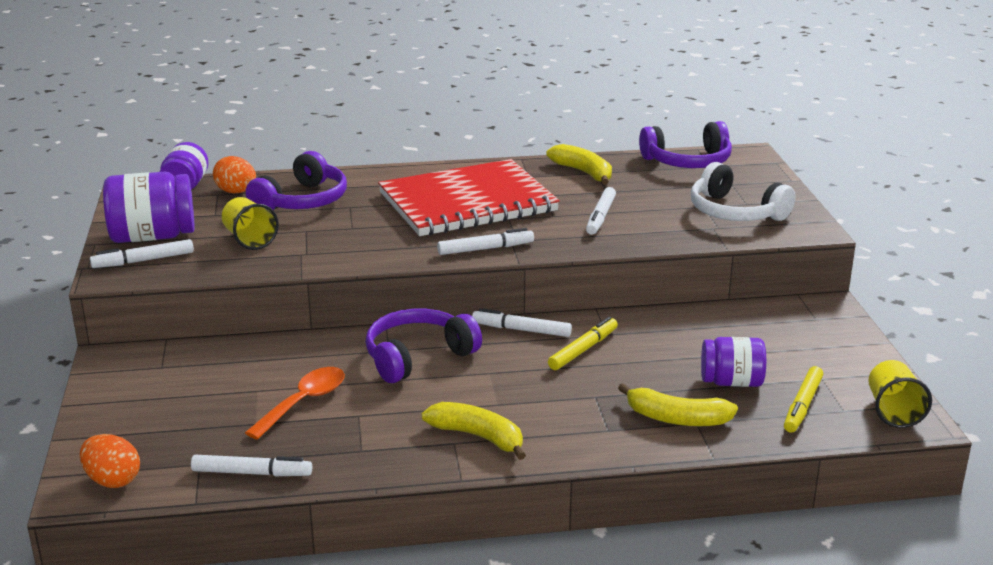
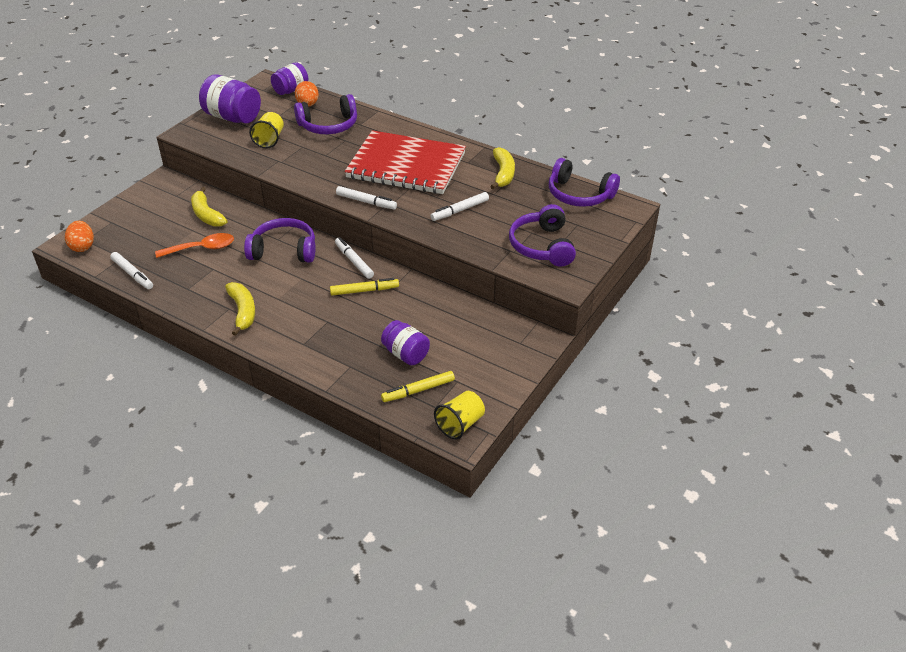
camera: 40 degrees right, 15 degrees up
(143, 261) = (209, 131): white marker -> none
(676, 418) = (344, 358): yellow banana -> yellow banana (207, 215)
(735, 212) = (542, 246): white headphones -> purple headphones

